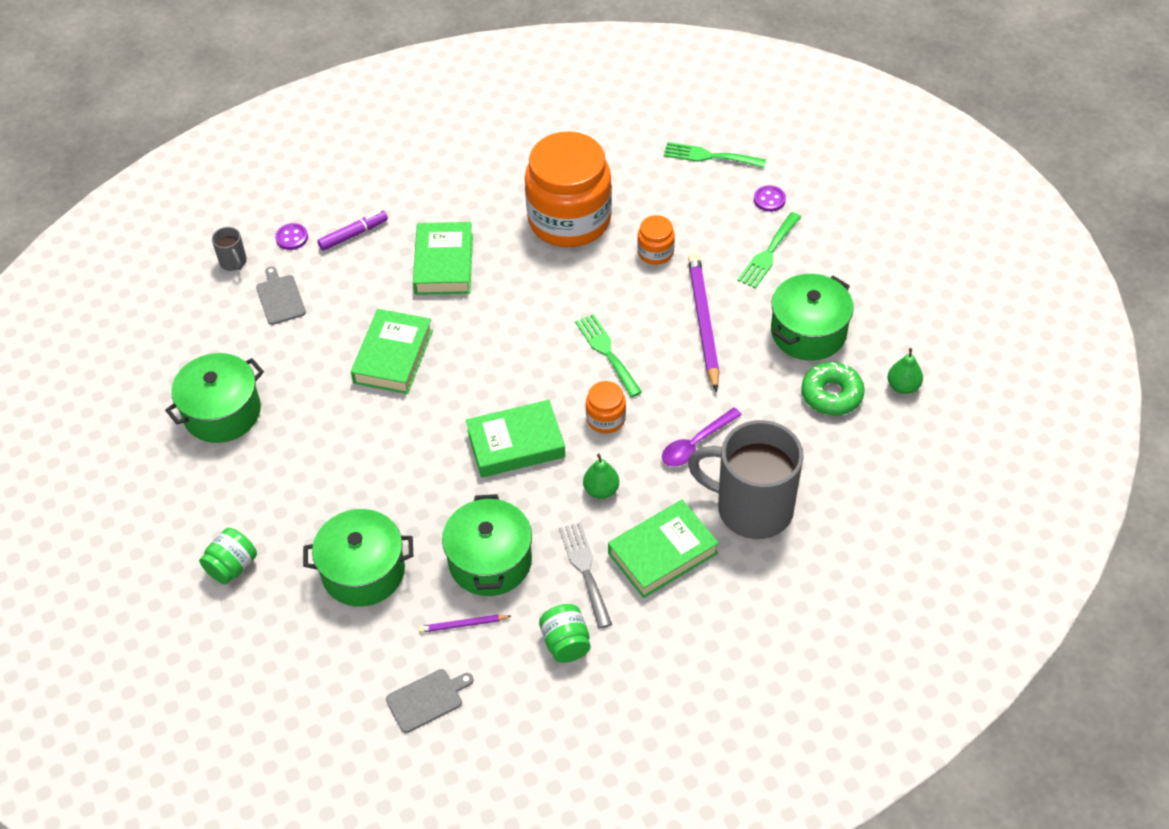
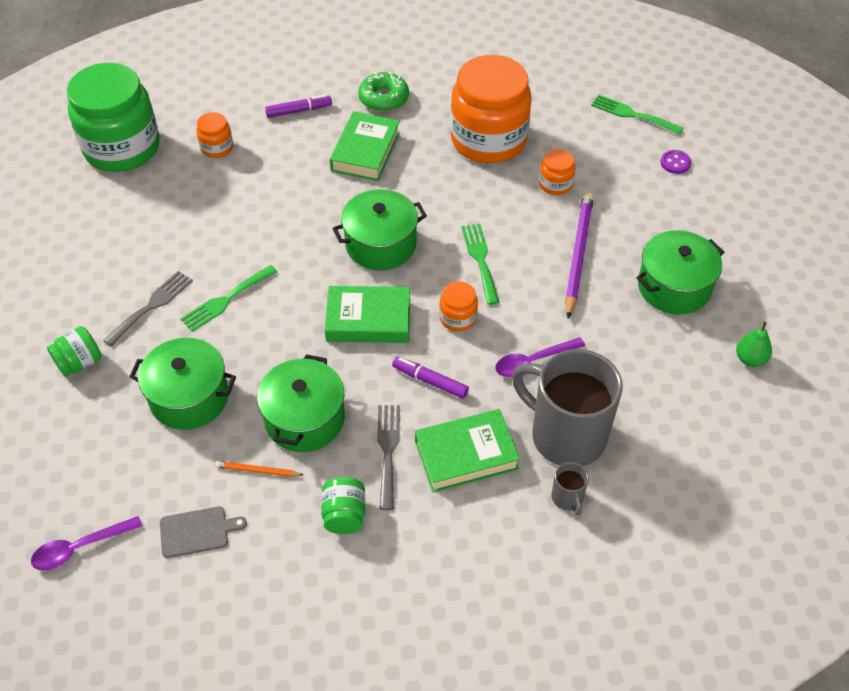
camera: 15 degrees right, 0 degrees up
(174, 323) = (122, 148): none -> green jar
(222, 412) = (129, 229): green pot -> green pot (381, 244)
(233, 262) = (191, 110): grey mug -> grey mug (567, 498)
(280, 298) = (217, 147): grey cutting board -> orange jar
(283, 487) = (152, 306): none -> grey fork
(292, 238) = (247, 102): purple button -> none
(315, 748) = (80, 548): none -> purple spoon
(393, 356) = (291, 218): green book -> none
(463, 624) = (257, 470): purple pencil -> orange pencil
(601, 490) = (430, 381): green pear -> purple marker
(768, 253) = (659, 209): green fork -> green fork (226, 300)
(831, 394) = (678, 349): green donut -> green donut (383, 98)

